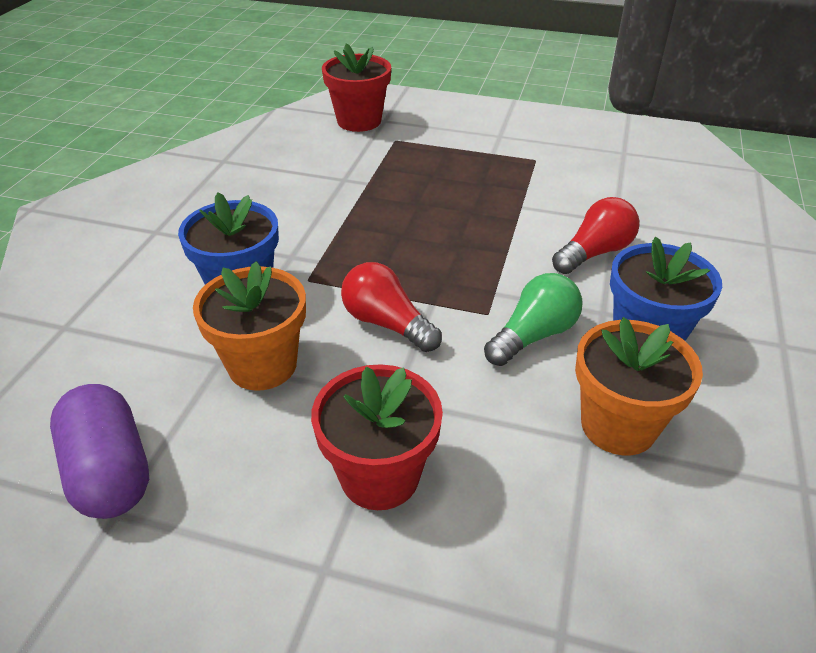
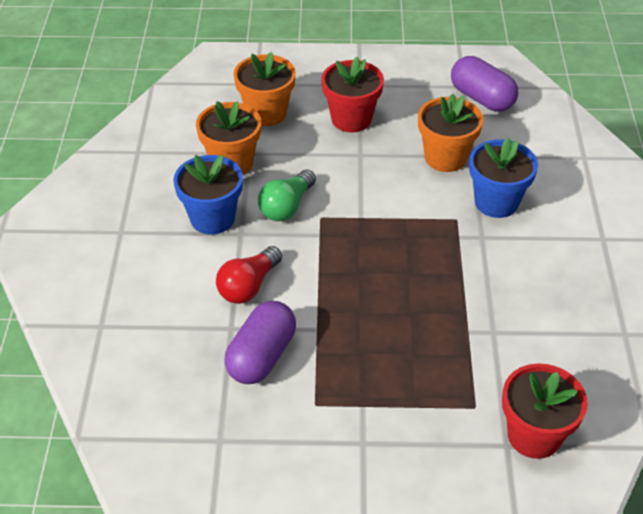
camera: 165 degrees right, 5 degrees up
(387, 323) = (384, 197): red light bulb -> none
(545, 530) = (266, 113): none -> orange flower pot
(583, 195) = (262, 356): none -> purple capsule

